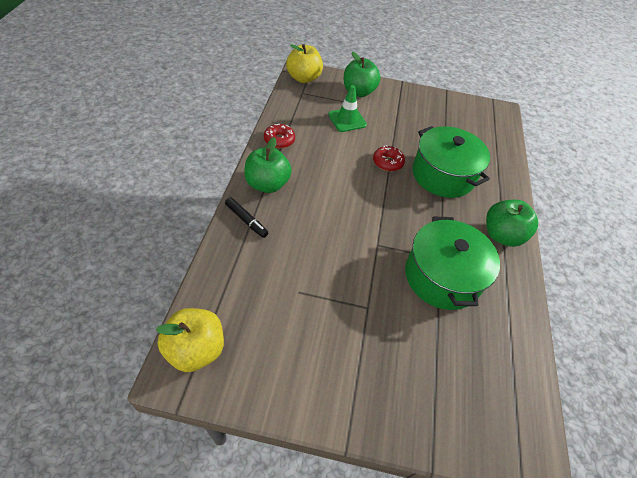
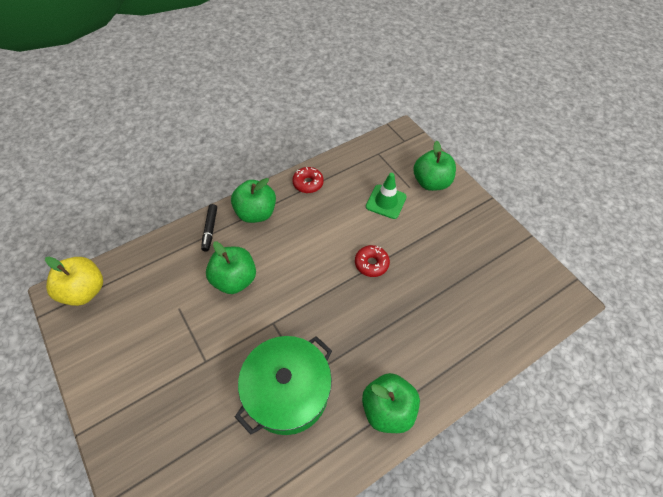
camera: 50 degrees right, 5 degrees up
(303, 78) = (396, 140): yellow apple -> none
(313, 239) = (234, 279): none -> green apple
(443, 175) = (407, 312): green pot -> none

